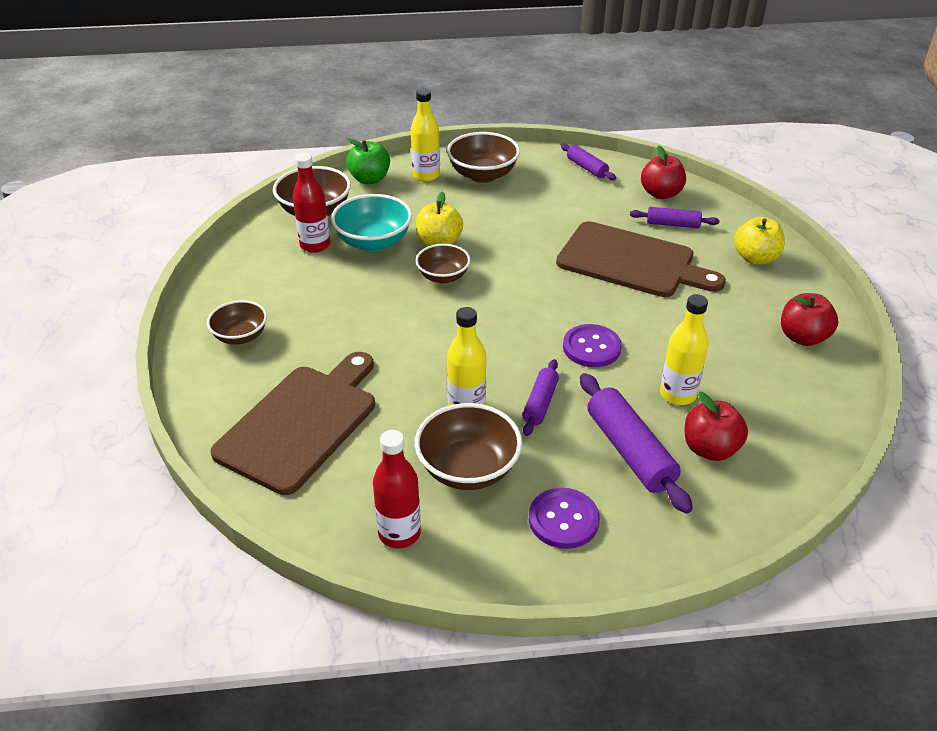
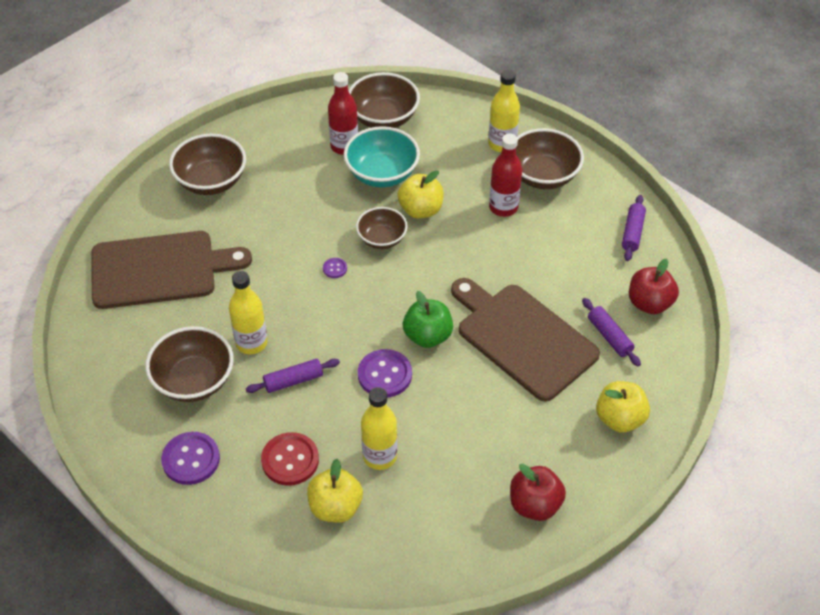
camera: 50 degrees right, 10 degrees up
(240, 336) = (211, 181): brown bowl -> brown bowl, size x1.54
(369, 179) = (459, 117): green apple -> green apple (427, 336)
(399, 533) = (109, 382): red bottle -> red bottle (503, 207)
(442, 317) = (335, 268): none -> purple button
(630, 451) = (290, 460): purple rolling pin -> red button
(631, 261) = (523, 338): brown cutting board -> brown cutting board turned 150 degrees clockwise
(710, 449) = (335, 507): red apple -> yellow apple

